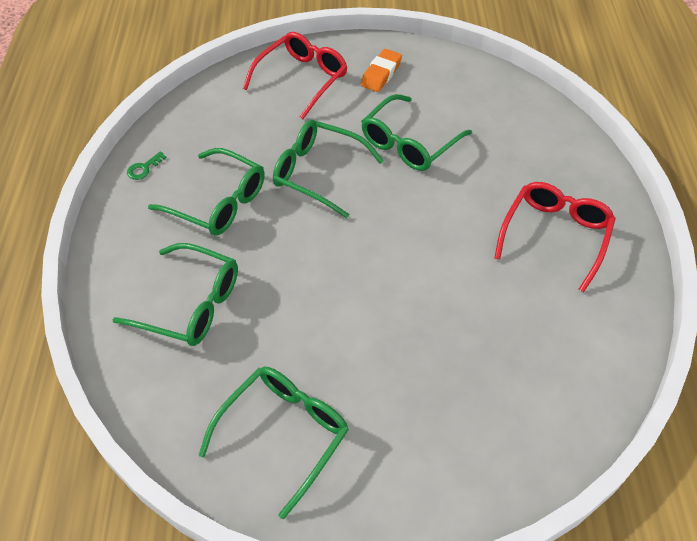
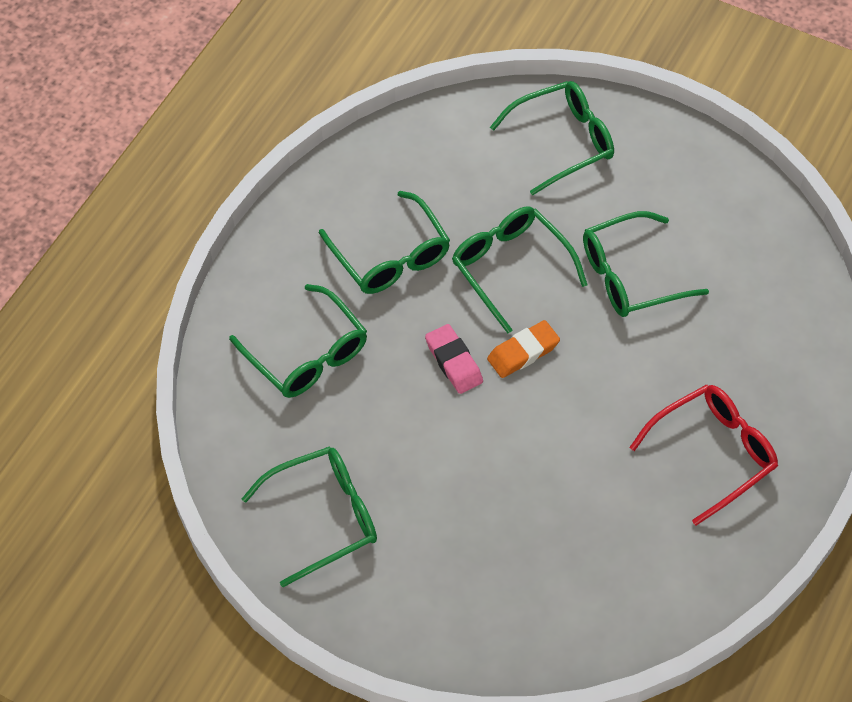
camera: 30 degrees right, 5 degrees up
(143, 168) = (337, 183): green key -> none
(301, 79) = (562, 142): red glasses -> green glasses
(317, 257) = (454, 362): none -> pink eraser
(381, 74) = (657, 173): orange eraser -> orange eraser (523, 352)

